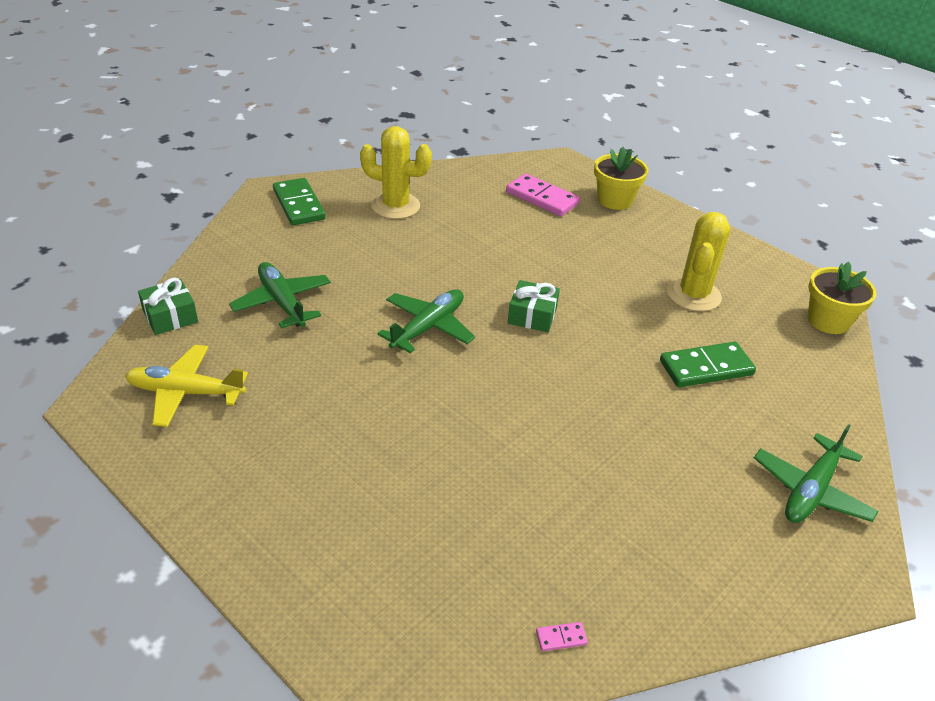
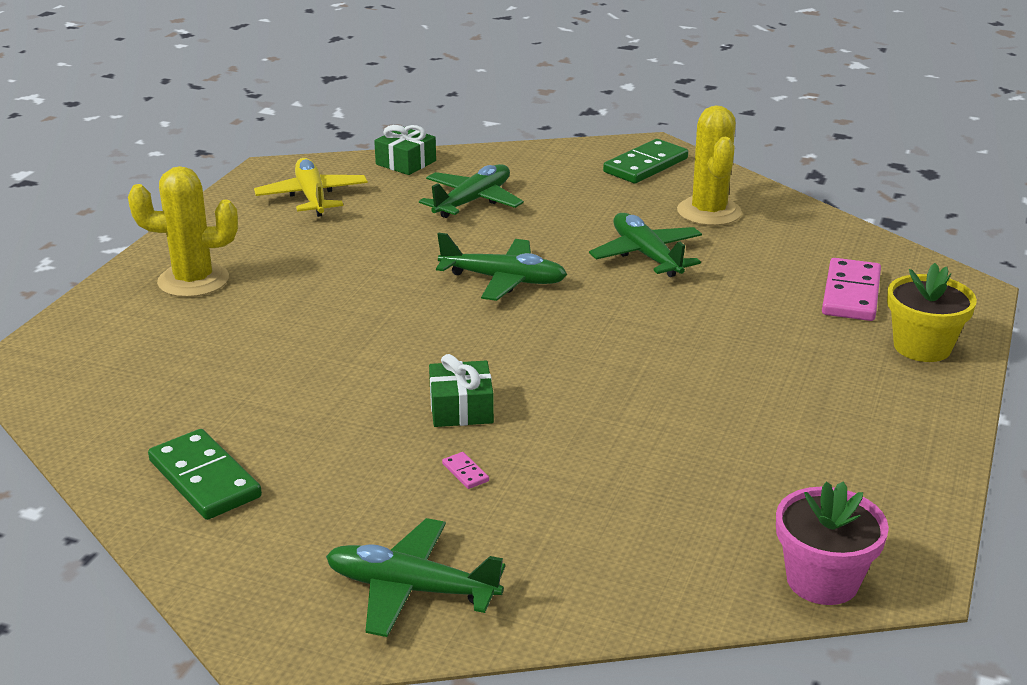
camera: 70 degrees right, 10 degrees down
(438, 252) = (646, 255): none -> green plane
(532, 316) = (585, 335): green gift -> green gift (461, 408)
(561, 638) = (109, 440): pink domino -> pink domino (465, 472)
(693, 295) = (754, 445): yellow cactus -> yellow cactus (193, 281)
(706, 368) = (596, 475): green domino -> green domino (205, 479)
(828, 320) = (822, 580): yellow flower pot -> pink flower pot

